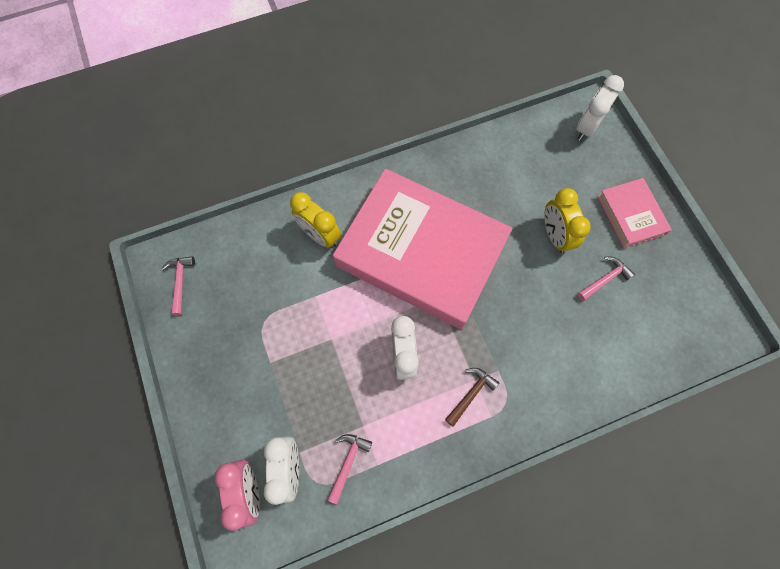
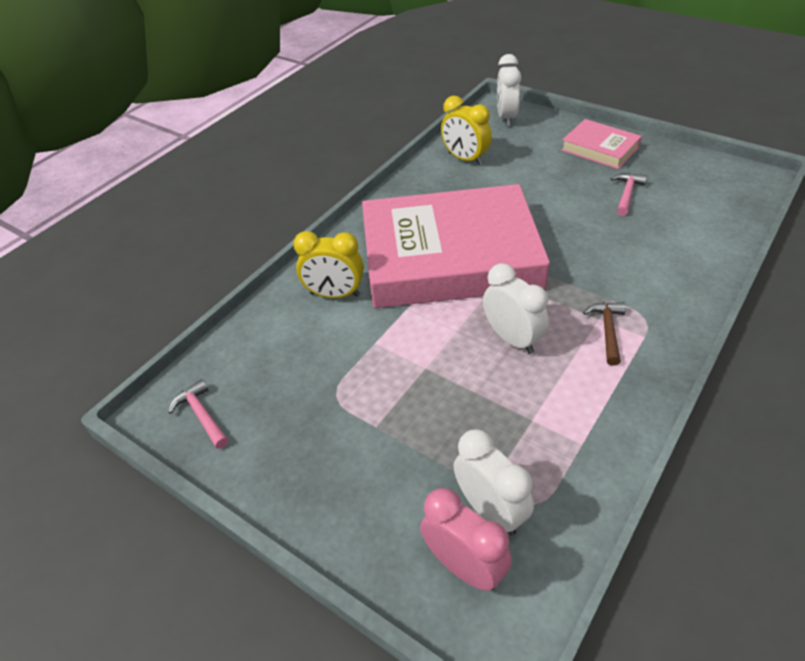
camera: 30 degrees left, 25 degrees down
(348, 463) = (550, 463): pink hammer -> none
(554, 235) = (555, 188): yellow clock -> yellow clock (465, 159)

